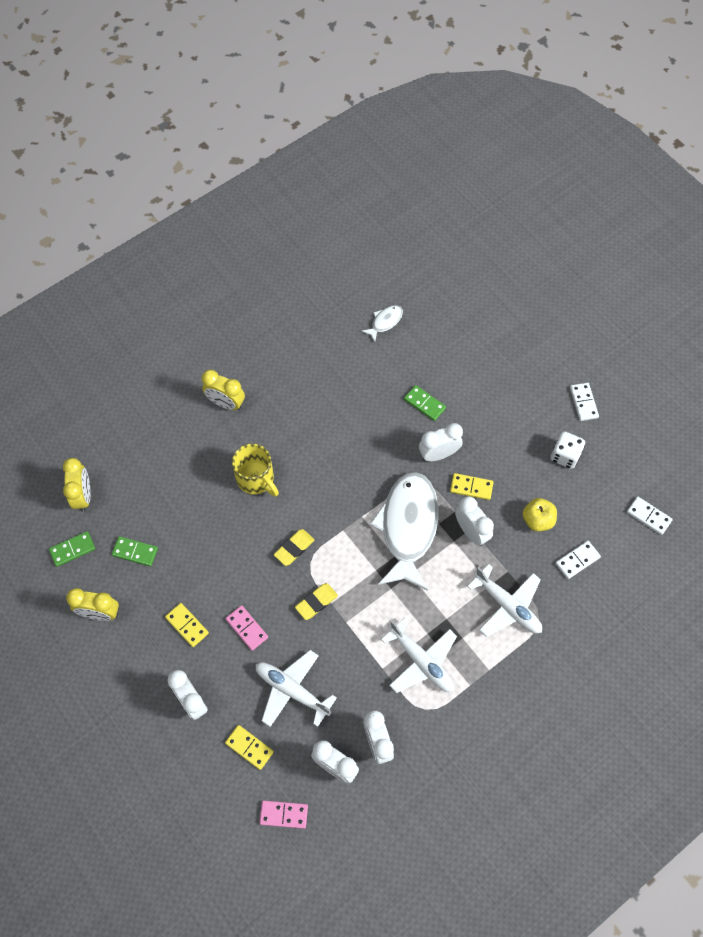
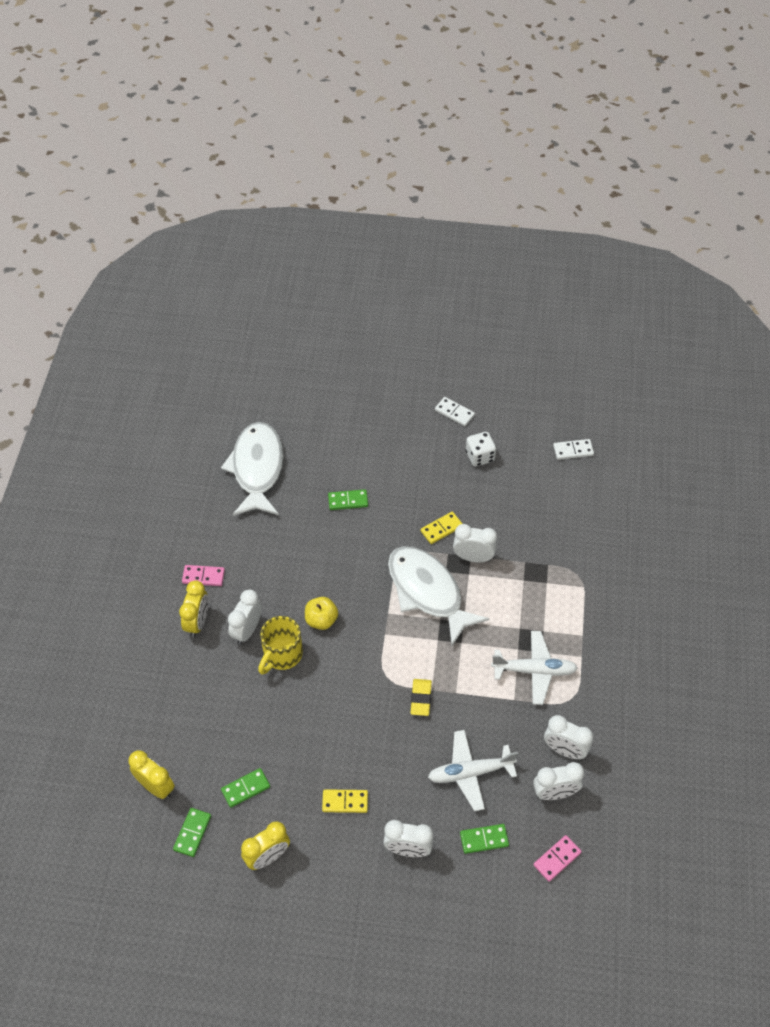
camera: 45 degrees left, 10 degrees down
(226, 403) = (197, 622): yellow clock -> yellow clock turned 60 degrees counterclockwise
(247, 628) = (391, 762): pink domino -> pink domino (203, 576)
(249, 747) = (484, 839): yellow domino -> green domino
(256, 479) = (282, 655): yellow mug -> yellow mug turned 120 degrees clockwise
(294, 548) = (364, 677): yellow eraser -> none
(385, 322) = (257, 468): white fish -> white fish, size x2.34
(438, 454) = (395, 526): white clock -> white clock (247, 630)
(507, 606) = (549, 584): white plane -> none
(537, 520) = (507, 512): yellow apple -> yellow apple (321, 620)
(577, 560) = (560, 516): white domino -> none

